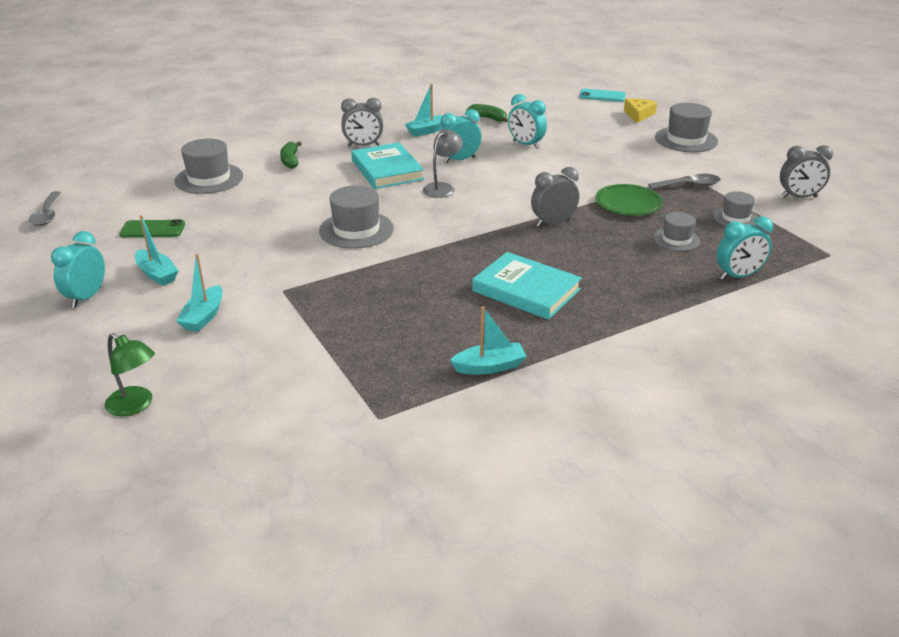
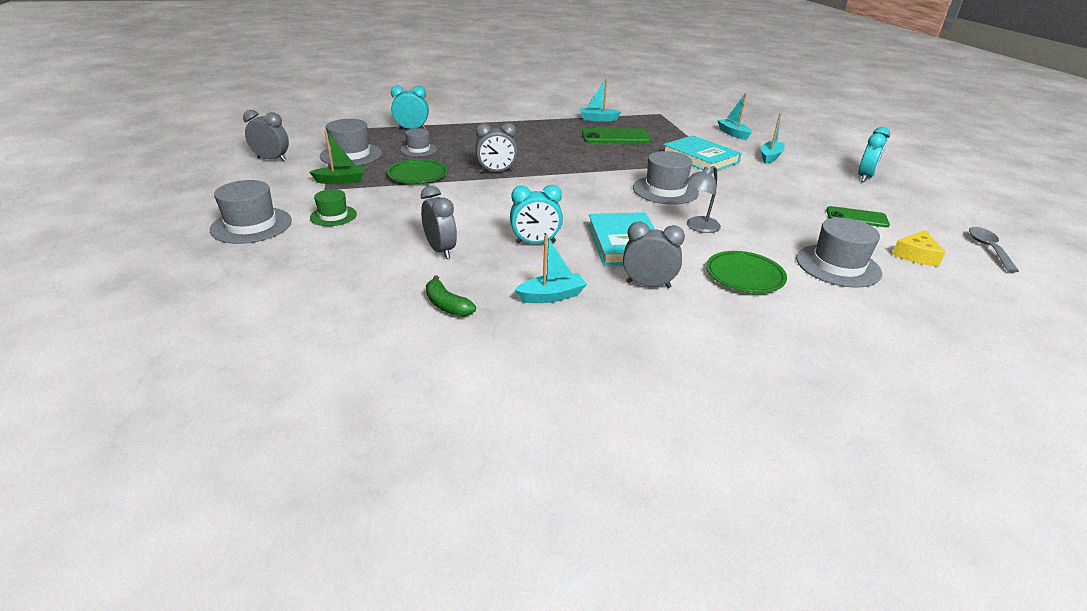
camera: 165 degrees left, 0 degrees up
(135, 406) = (786, 131): green lamp -> none
(157, 274) = (822, 183): turquoise boat -> turquoise boat (733, 134)
(290, 160) = (744, 276): green banana -> green plate
(441, 319) = (616, 137): none -> green phone
(442, 188) = (572, 214): grey lamp -> grey lamp (698, 227)
(526, 144) = (440, 250): turquoise clock -> grey clock
(526, 290) = (554, 141): turquoise book -> turquoise book (700, 158)
(602, 96) = (217, 324): turquoise phone -> none
(638, 115) = (235, 272): yellow cheese -> yellow cheese (916, 255)
(640, 155) = (333, 216): none -> green hat
(689, 185) = (341, 181): grey spoon -> green boat
(735, 218) = (351, 155): grey hat -> grey hat, size x1.64

